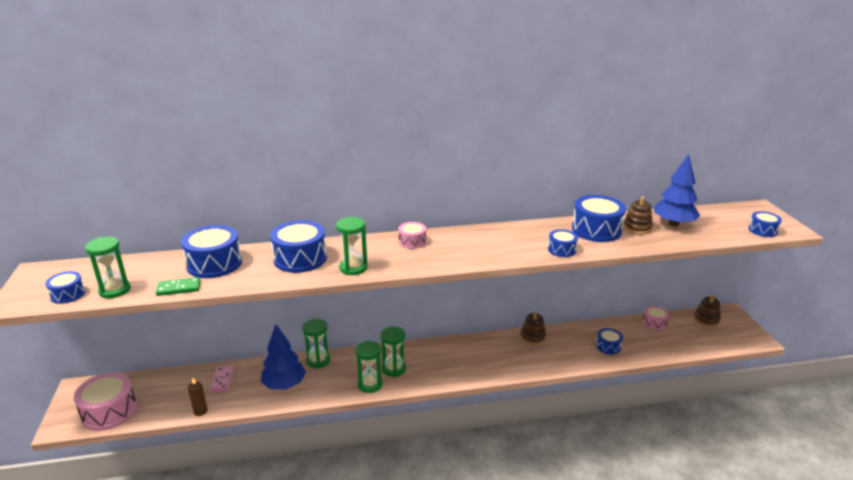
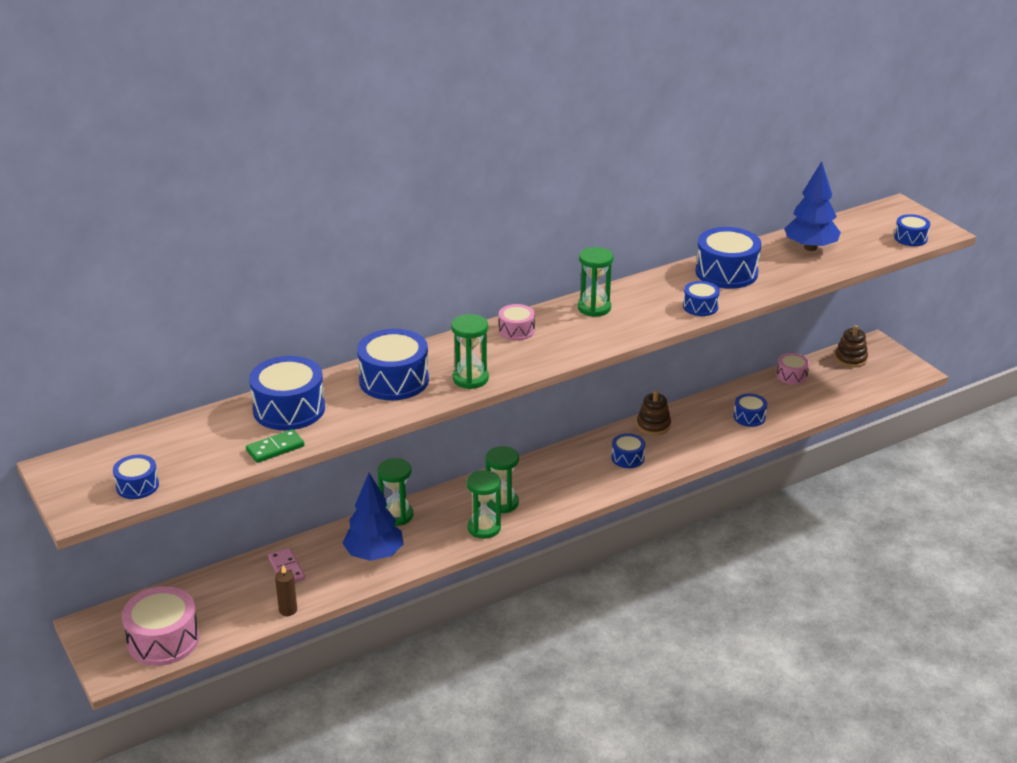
camera: 20 degrees left, 5 degrees up
(115, 290) = (194, 468): green hourglass -> green hourglass (594, 308)
(501, 356) = (627, 458): none -> blue drum
(637, 228) = (771, 260): brown stacking toy -> none

